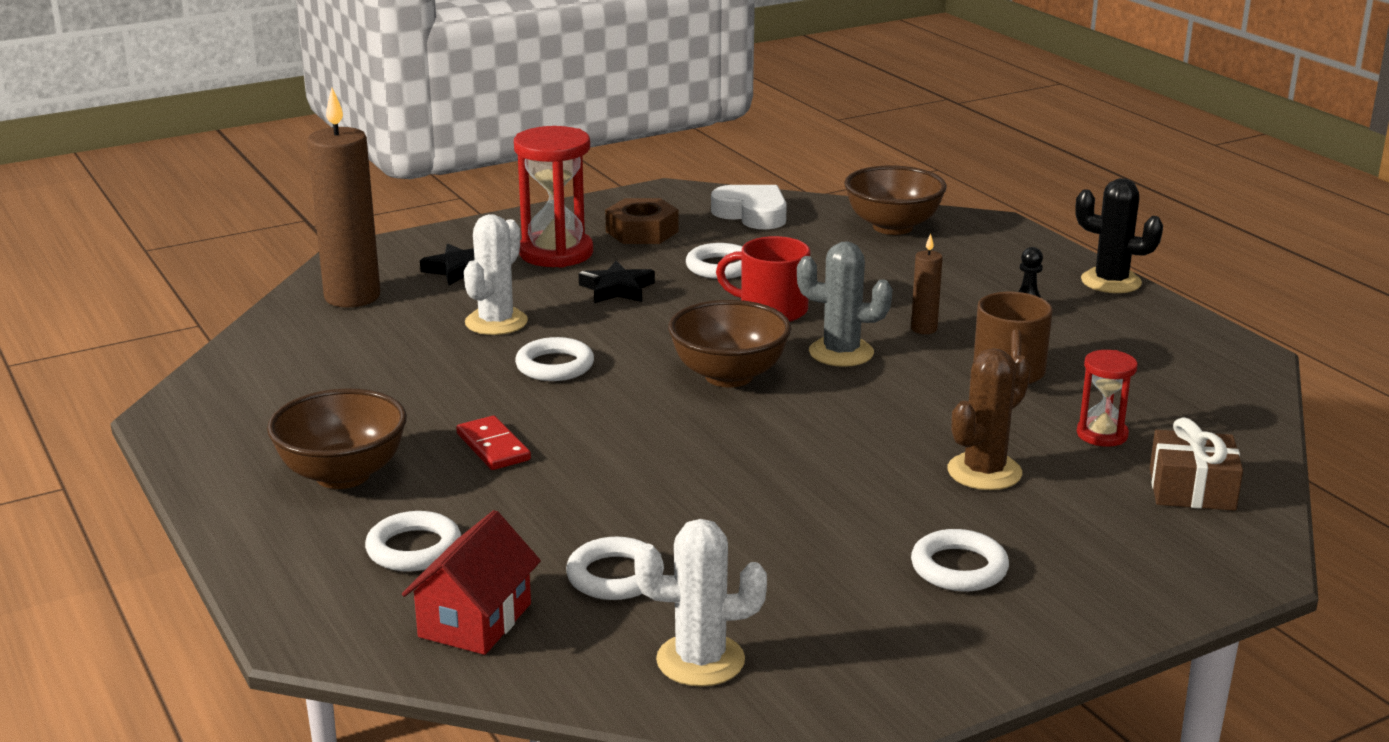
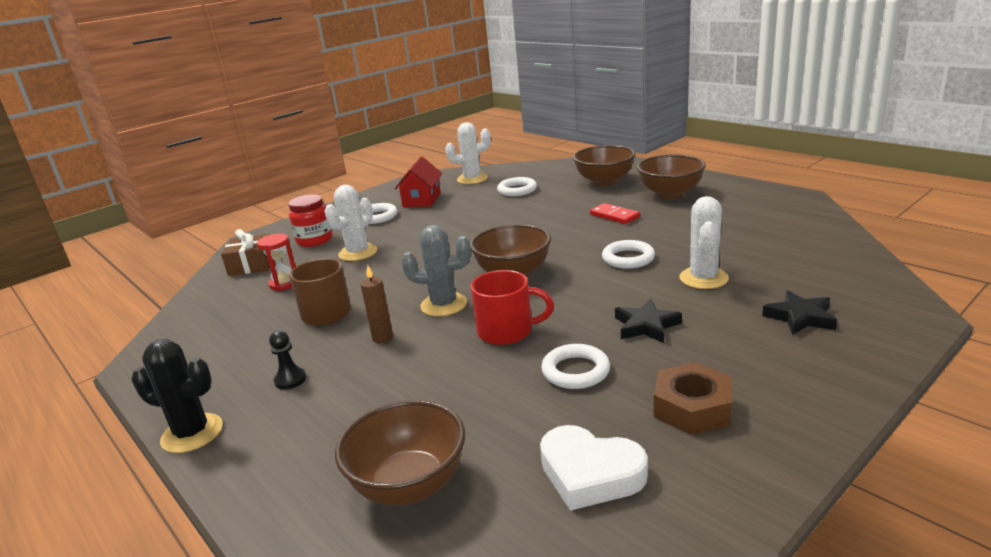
camera: 170 degrees right, 0 degrees up
(352, 297) = (838, 275): brown candle -> none
(414, 548) = (604, 182): white ring -> brown bowl
(475, 620) = (558, 172): red house -> red house (422, 200)
(556, 253) = (743, 355): red hourglass -> none
(984, 472) = (358, 253): brown cactus -> white cactus
(1088, 527) = (314, 240): none -> red jar

